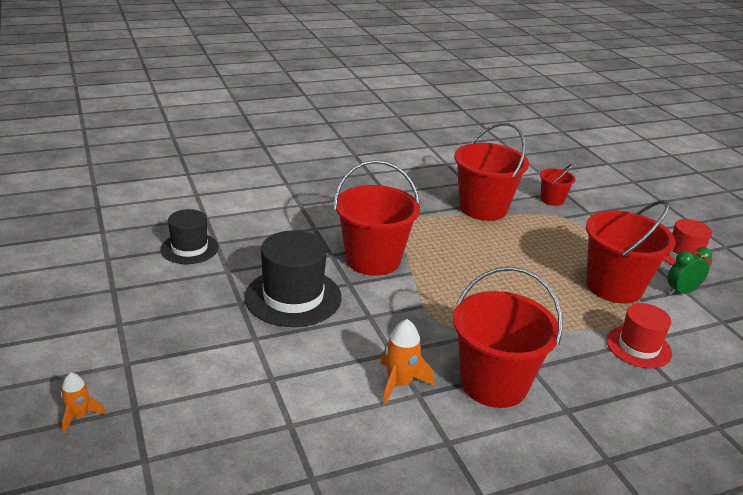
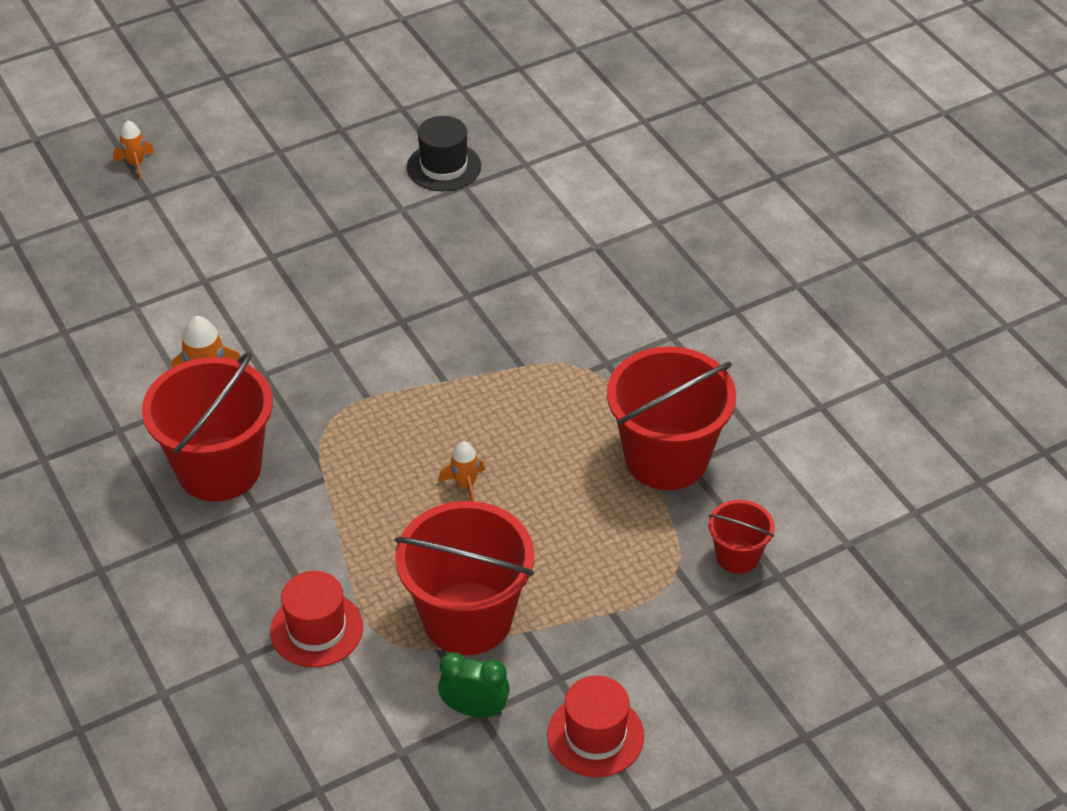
camera: 85 degrees right, 15 degrees up
(293, 297) = (358, 274): black hat -> none
(373, 260) = (466, 338): red bucket -> none
(505, 275) = (465, 485): none -> orange rocket
(681, 292) = (474, 710): green clock -> green clock turned 45 degrees counterclockwise

